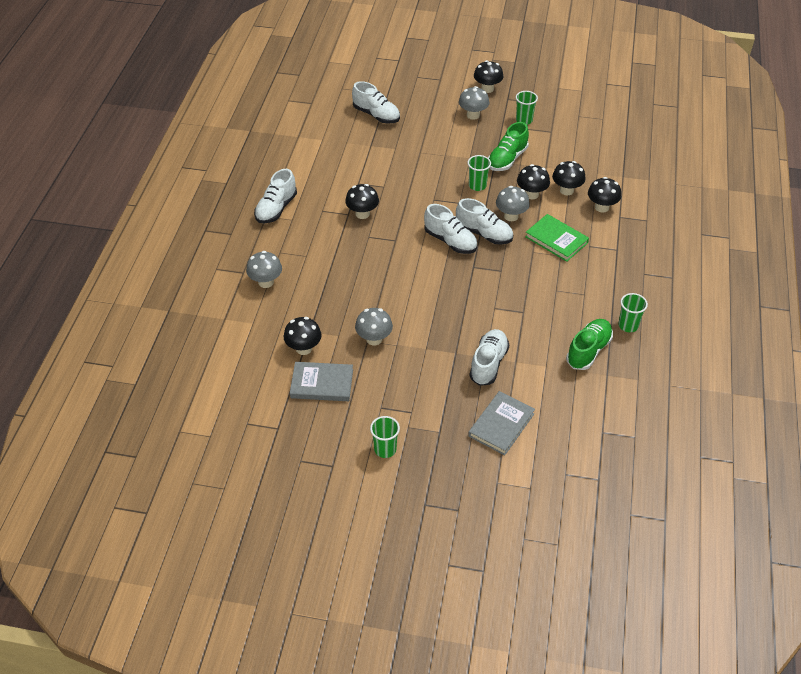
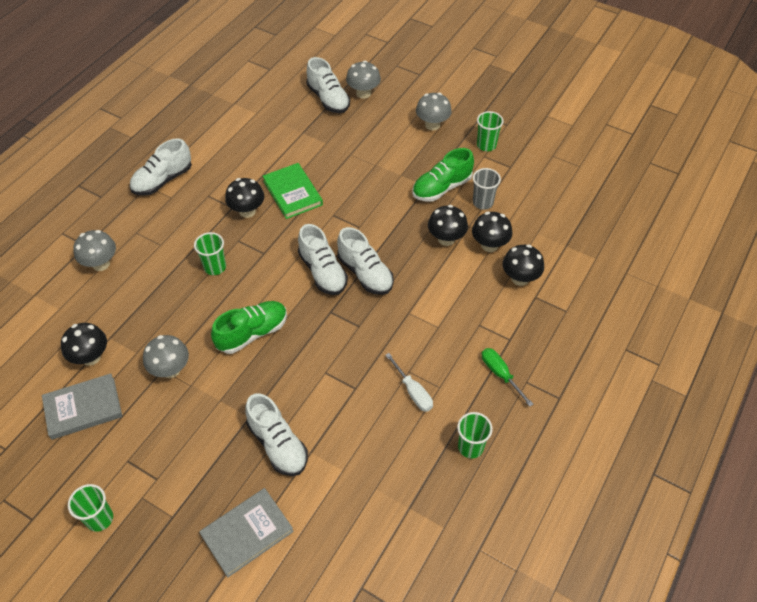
camera: 20 degrees right, 5 degrees up
(322, 384) = (83, 408): grey book -> grey book turned 45 degrees counterclockwise
(477, 186) = (390, 211): green cup -> green cup (215, 267)
(487, 89) = (465, 97): black mushroom -> none
(488, 364) = (278, 444): white shoe -> white shoe turned 105 degrees clockwise
(511, 216) = (408, 260): grey mushroom -> grey mushroom (363, 93)
(544, 162) = (482, 202): none -> grey cup
(556, 240) = (444, 305): green book -> green book (292, 193)
(567, 302) = (413, 391): none -> white screwdriver
(588, 351) = (404, 466): green shoe -> green shoe (252, 333)
(623, 274) = (500, 374): none -> green screwdriver

